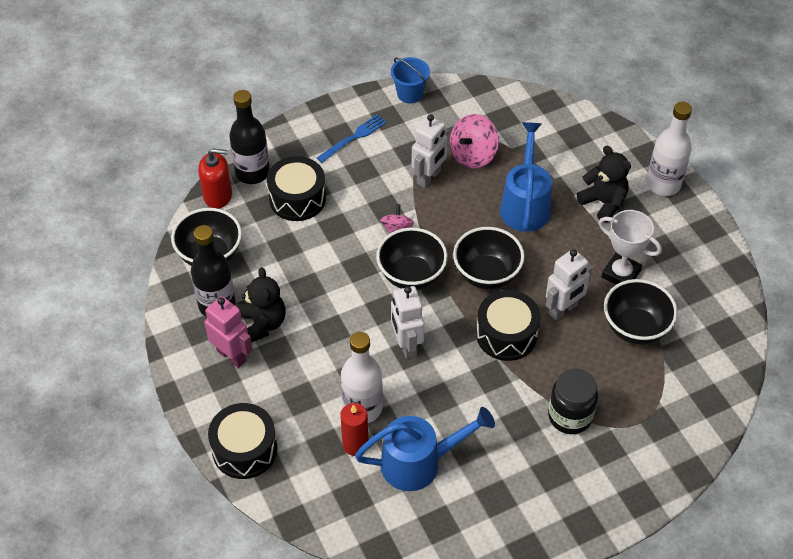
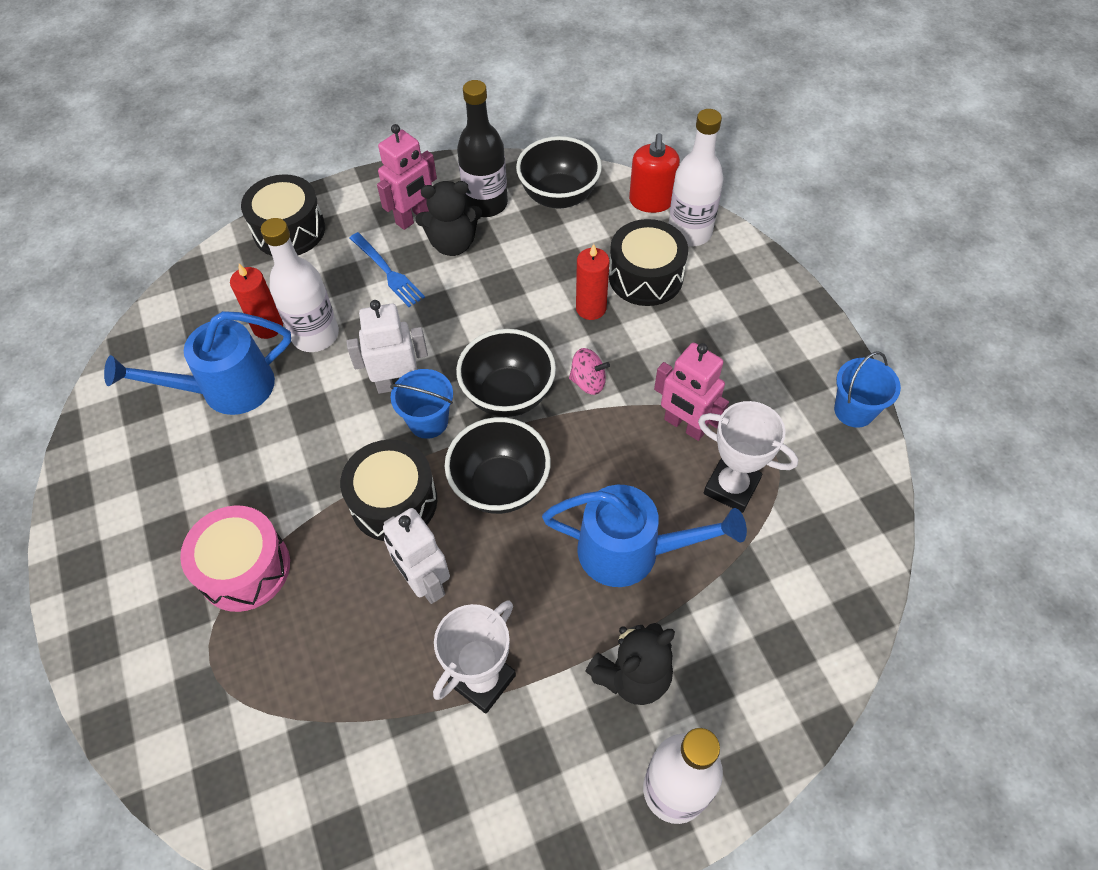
camera: 95 degrees right, 5 degrees up
(252, 173) = (689, 232): black bottle -> white bottle
(329, 230) = (591, 308): none -> red candle
(354, 137) = (758, 339): blue fork -> blue fork (387, 272)
(420, 463) = (225, 389): blue watering can -> blue watering can turned 75 degrees clockwise
(429, 177) = (684, 425): white robot -> pink robot
(438, 322) = (428, 421): none -> blue bucket
(473, 155) = (731, 487): pink spinning top -> white trophy
(570, 416) = (244, 568): black jar -> pink drum
(635, 328) = (374, 685): black bowl -> none

